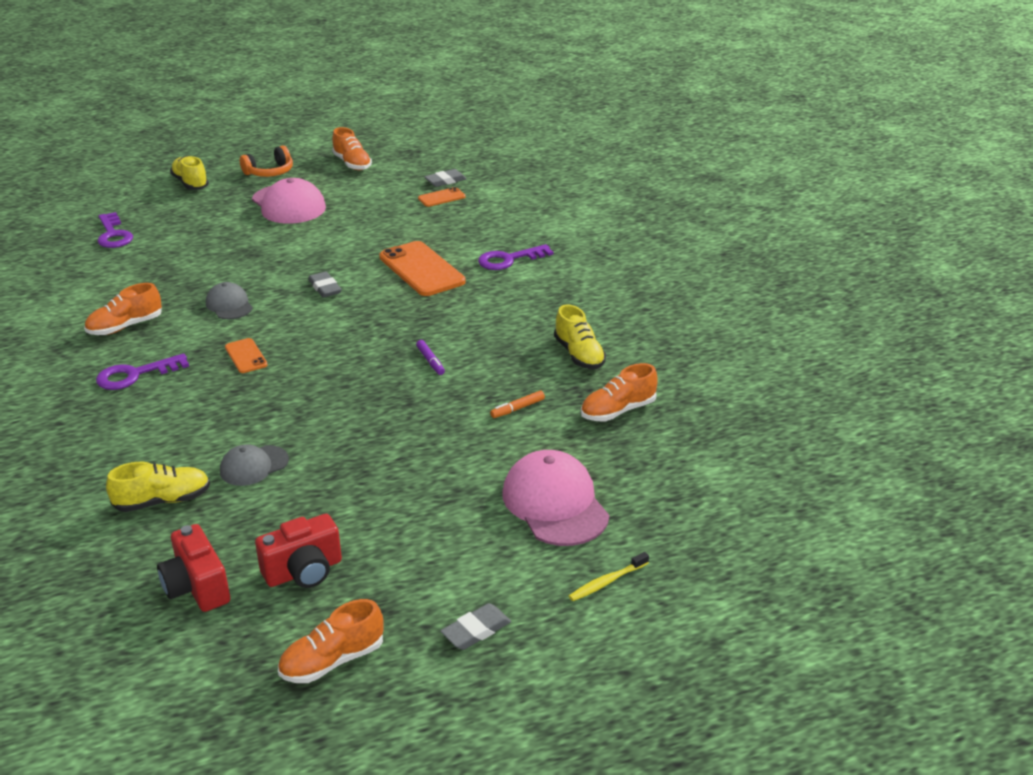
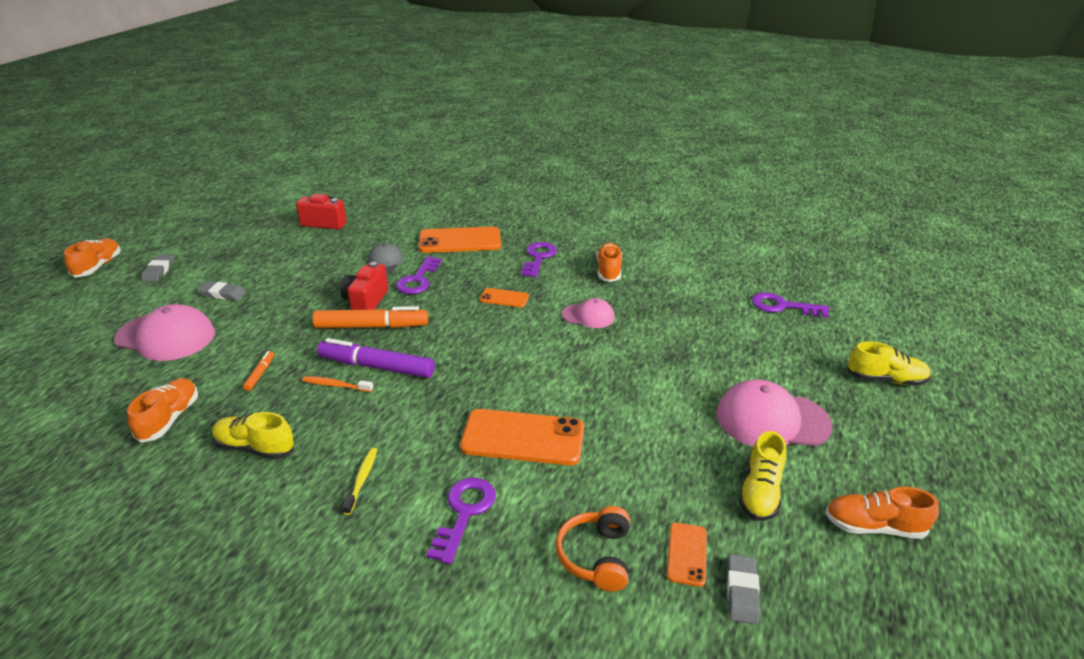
camera: 130 degrees right, 0 degrees up
(143, 444) = (460, 241): none -> orange phone
(163, 501) = (401, 233): yellow shoe -> yellow shoe (760, 492)
(229, 305) = (588, 316): grey cap -> pink cap
(266, 421) = (418, 280): none -> purple key
(270, 172) = (886, 443): orange headphones -> orange headphones (596, 556)
(304, 571) = (282, 247): red camera -> red camera (366, 302)
(325, 288) = (559, 368): grey eraser -> grey eraser (222, 294)
(332, 661) = (222, 235): orange shoe -> orange shoe (98, 266)
(381, 397) = (372, 326): none -> orange marker
(430, 361) = (376, 366): purple marker -> purple marker, size x2.20
(477, 365) = (336, 385): none -> orange toothbrush
(607, 582) = (93, 319): yellow toothbrush -> yellow toothbrush (362, 480)

